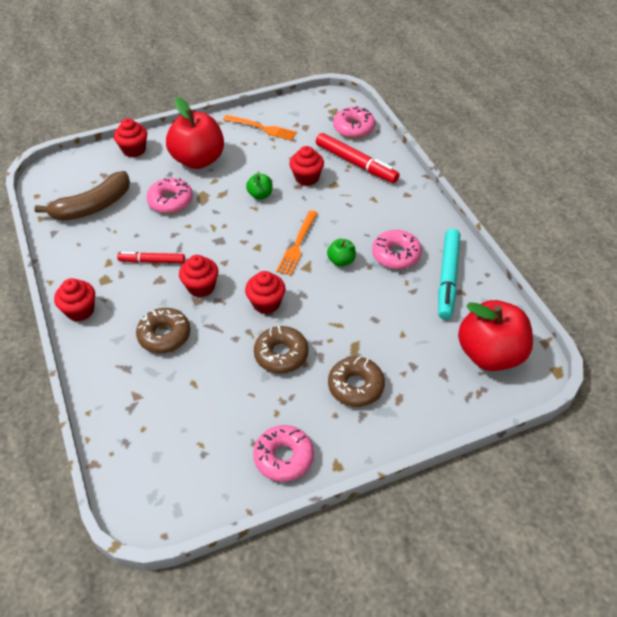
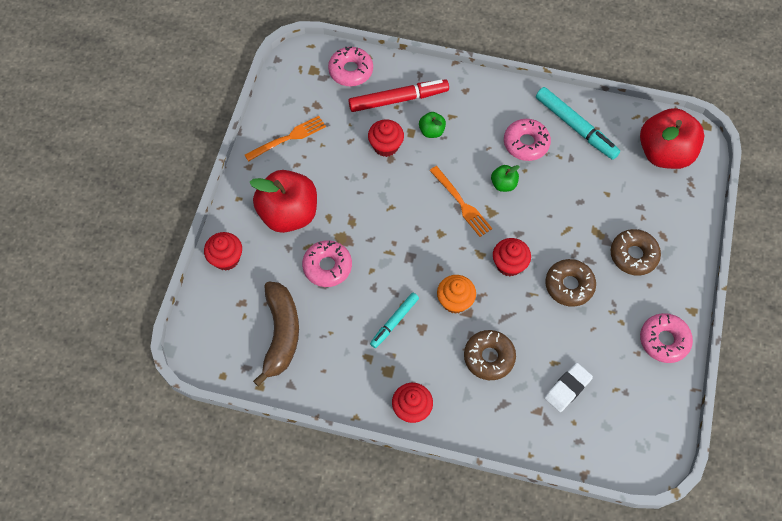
camera: 55 degrees left, 15 degrees up
(152, 261) = (394, 322): red marker -> turquoise marker
(174, 406) = (567, 388): none -> white eraser
(201, 287) = (455, 301): red cupcake -> orange cupcake
(260, 195) = (378, 193): green apple -> green apple (431, 131)

